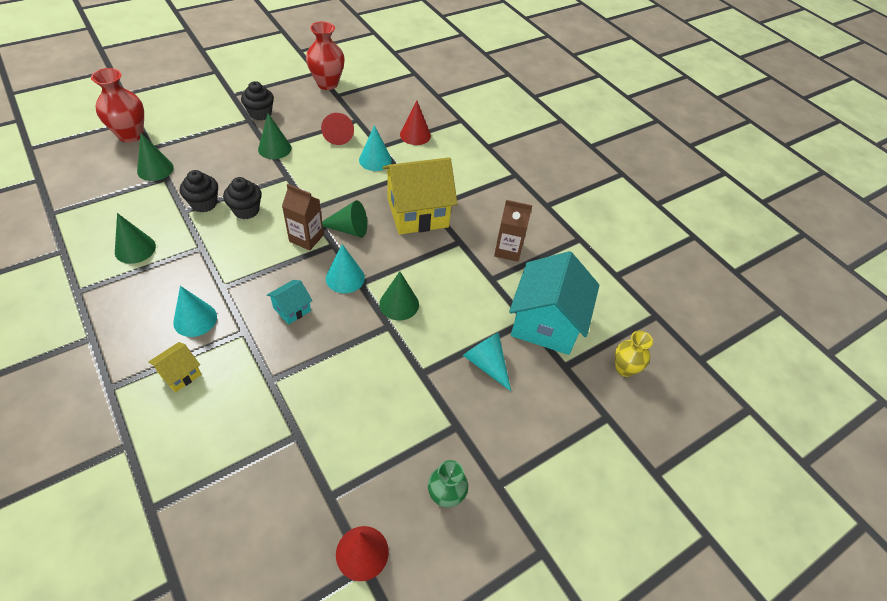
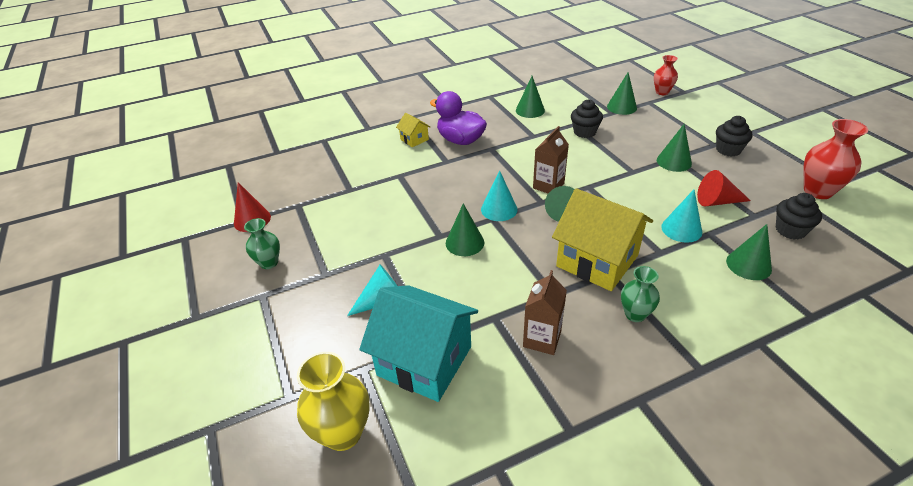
camera: 105 degrees right, 10 degrees down
(131, 135) = (662, 92): red vase -> red vase, size x0.63
(195, 319) = (460, 140): turquoise cone -> purple duck
(246, 210) = (580, 152): black cupcake -> black cupcake (790, 230)
(292, 309) = (465, 182): turquoise house -> none
(415, 135) = (748, 265): red cone -> green cone
(417, 212) = (597, 261): yellow house -> yellow house turned 45 degrees counterclockwise
(473, 198) = (635, 314): none -> green vase
(624, 368) = (343, 433): yellow vase -> yellow vase, size x1.59

